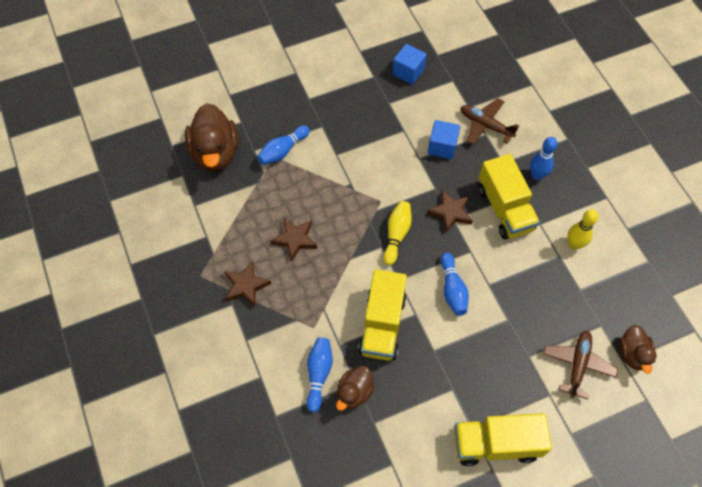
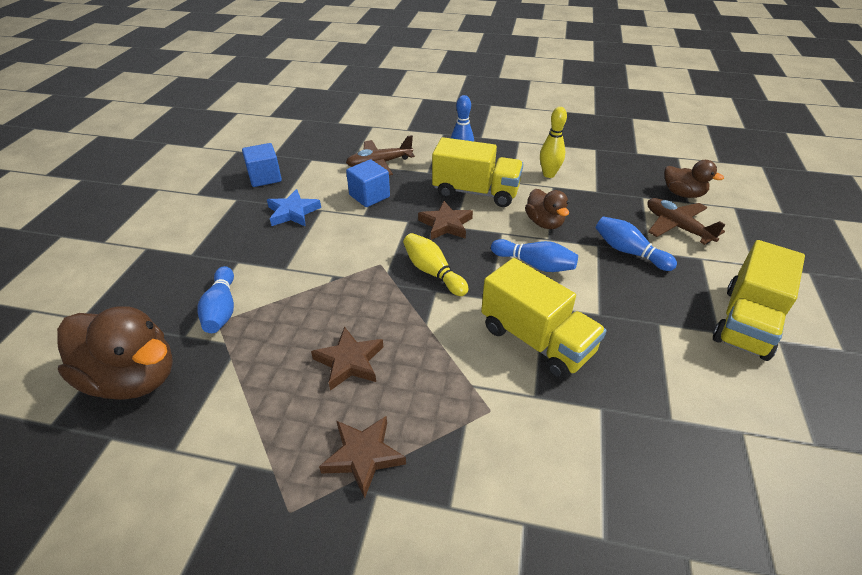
camera: 55 degrees left, 20 degrees down
(318, 374) = (565, 442): blue bowling pin -> blue bowling pin (629, 252)
(354, 392) = (615, 417): brown duck -> brown duck (544, 223)
(388, 117) = (293, 212): none -> blue star

